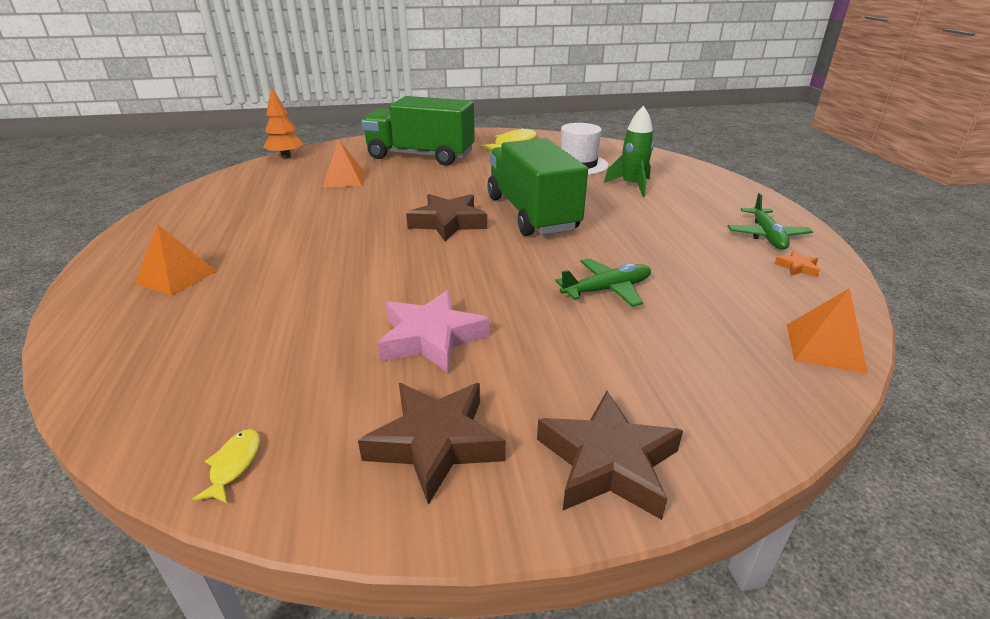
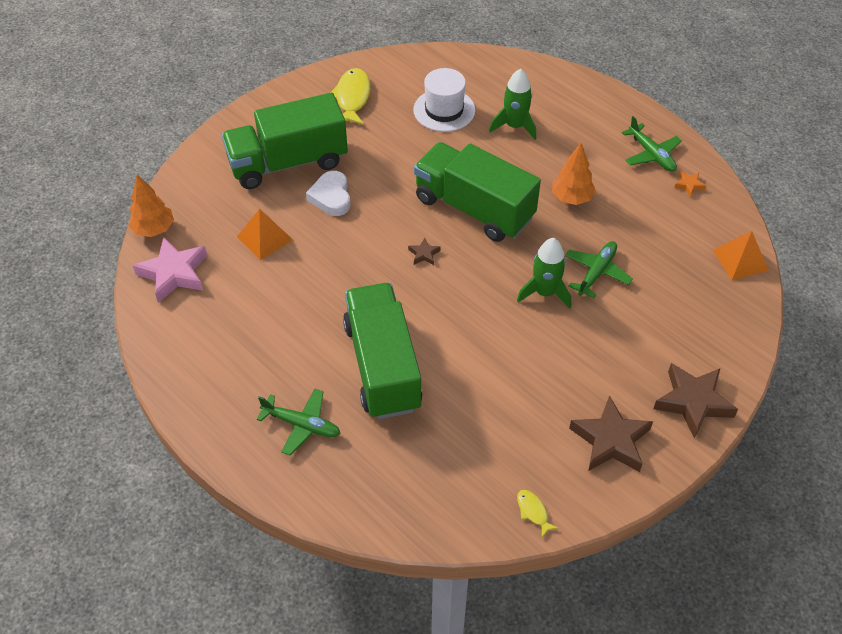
camera: 35 degrees left, 20 degrees up
(176, 277) = (301, 424): orange pyramid -> green plane
(302, 270) = (382, 366): none -> green truck
(424, 176) = (331, 197): none -> white heart
(431, 338) = (536, 375): pink star -> pink star (174, 273)
(448, 223) = (424, 254): brown star -> brown star, size x0.45
(528, 283) = (544, 292): none -> green rocket
(639, 235) = (571, 198): none -> orange tree

